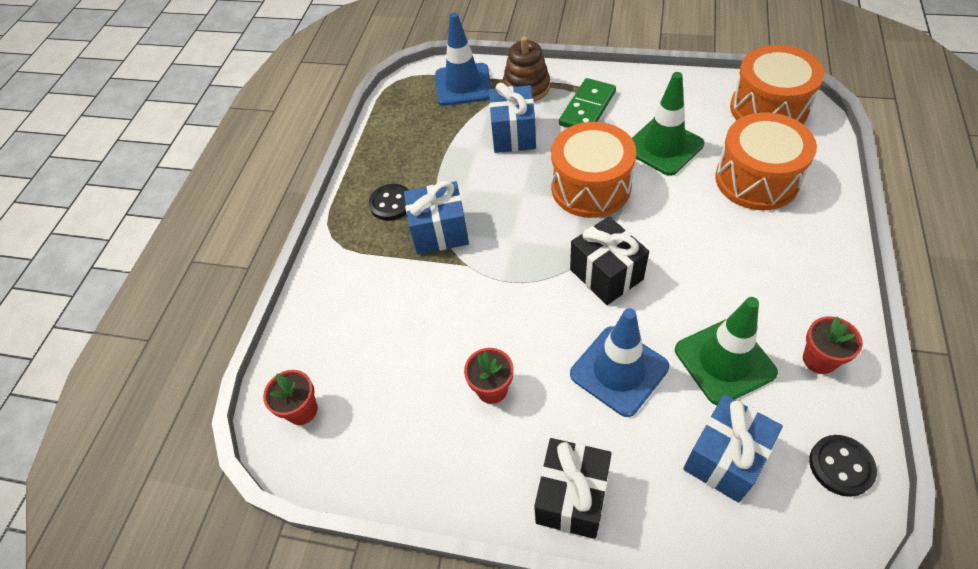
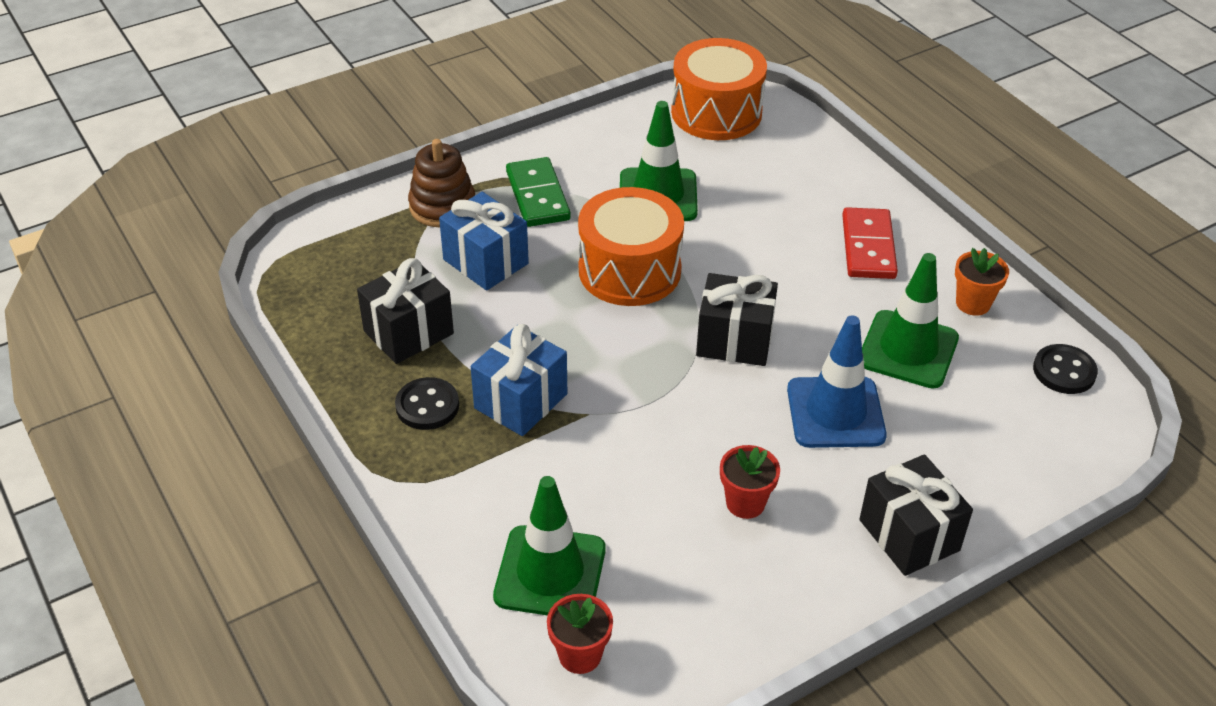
camera: 50 degrees left, 10 degrees down
(342, 348) = (550, 573): none -> green traffic cone
(428, 154) = (408, 332): none -> black gift
(463, 85) = (360, 239): blue traffic cone -> none
(724, 458) = (985, 422): blue gift -> none
(756, 179) = (774, 183): orange drum -> none
(779, 265) = (868, 247): none -> red domino
(819, 359) = (973, 303): red flower pot -> orange flower pot

